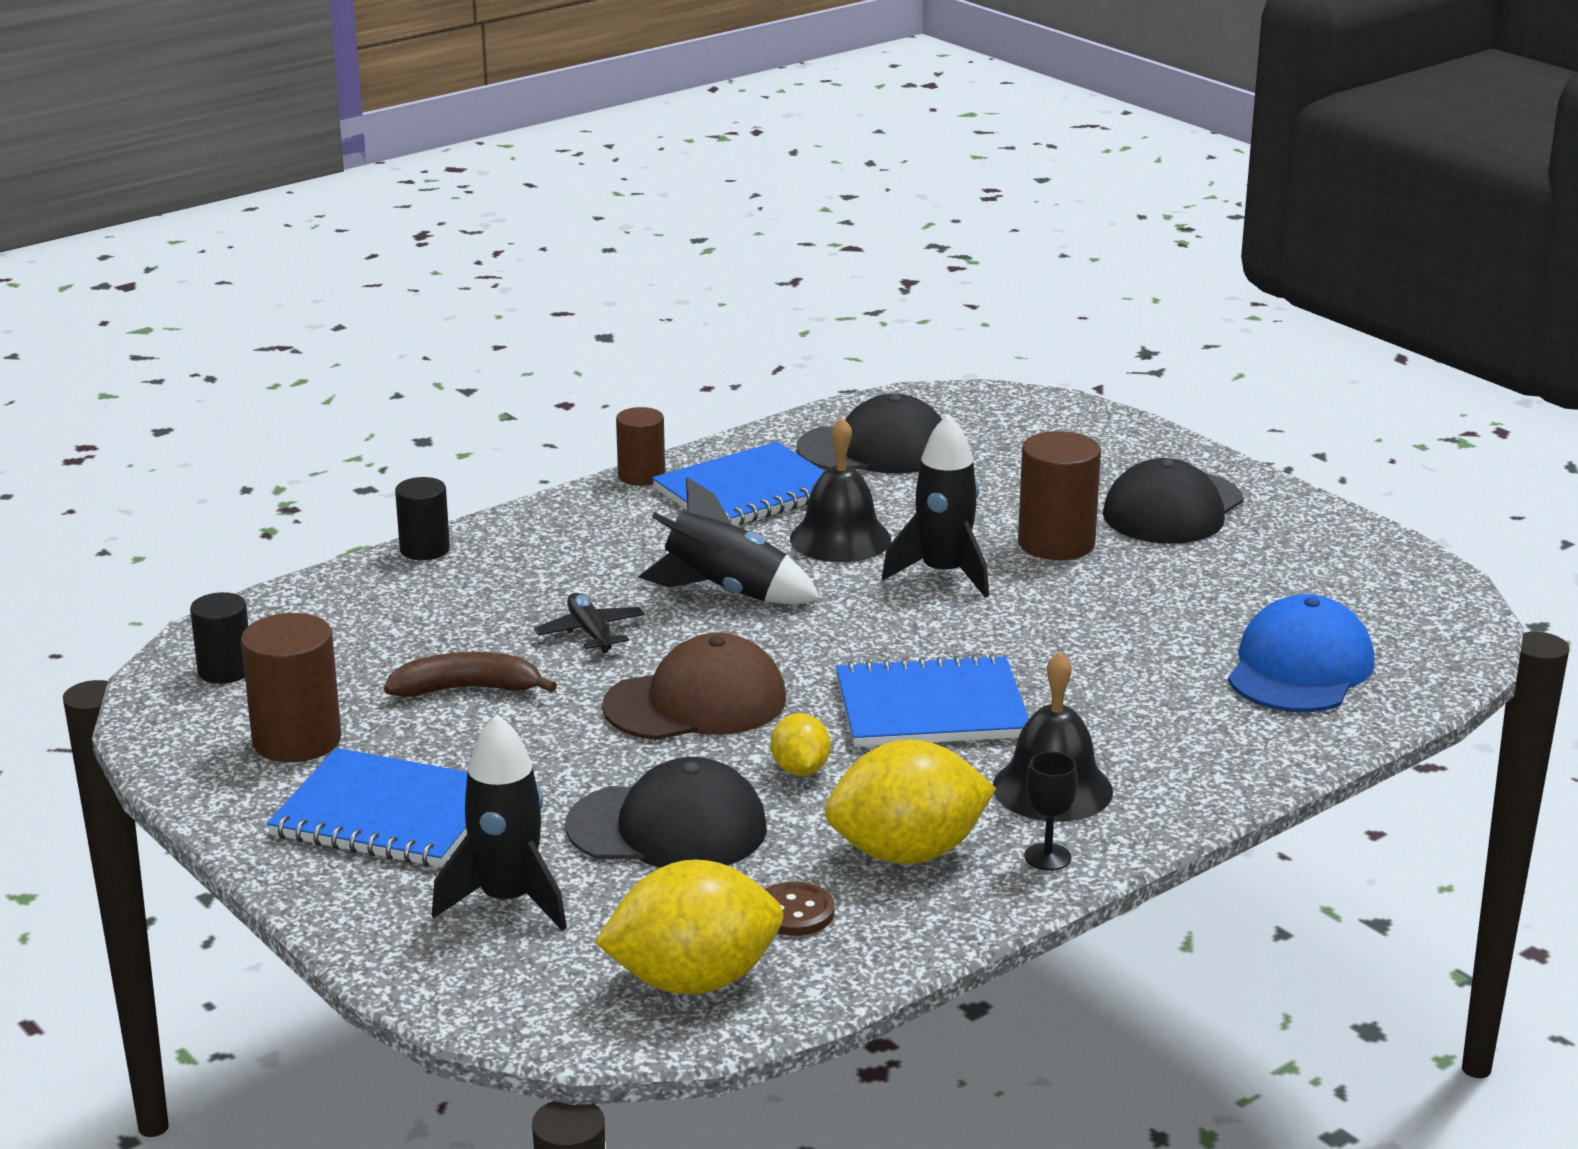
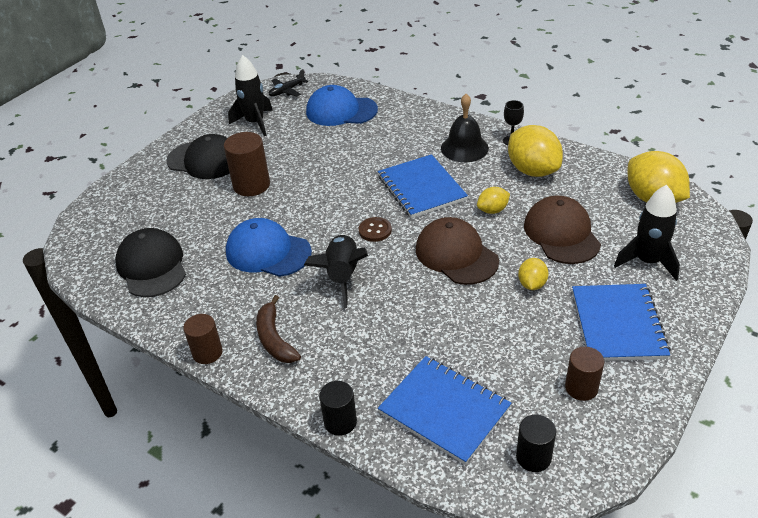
camera: 105 degrees left, 15 degrees up
(297, 740) = (581, 388): brown cylinder -> brown cylinder, size x0.64
(467, 689) = (490, 339): brown banana -> brown banana (274, 339)
(556, 758) = (532, 284): none -> yellow lemon
(590, 632) = (408, 312): black plane -> black plane (287, 91)
(668, 828) = (561, 234): black cap -> brown cap
(748, 492) = (219, 301): blue notebook -> blue notebook (444, 410)
(794, 912) = (591, 187): brown button -> brown button (375, 230)
(840, 538) = (268, 252): black bell -> blue cap
(943, 574) = (295, 211): black rocket -> black rocket (255, 123)

